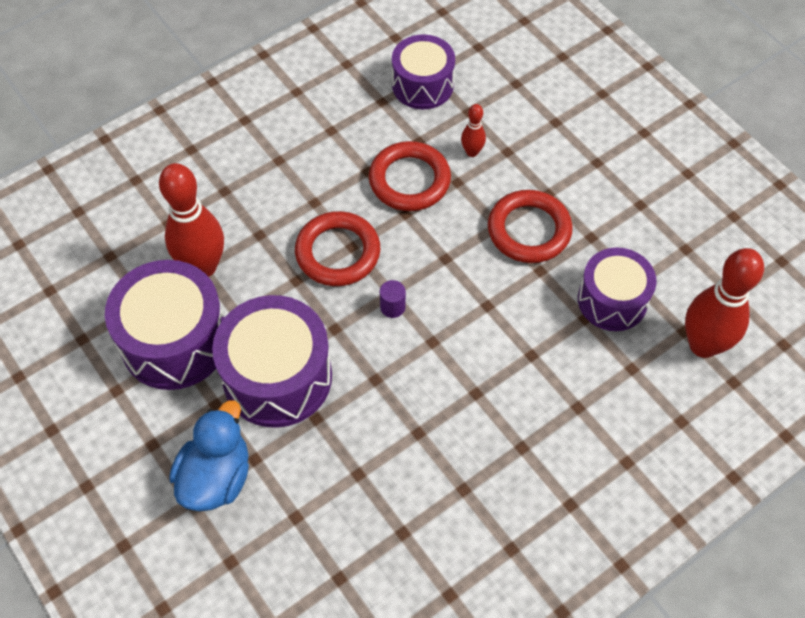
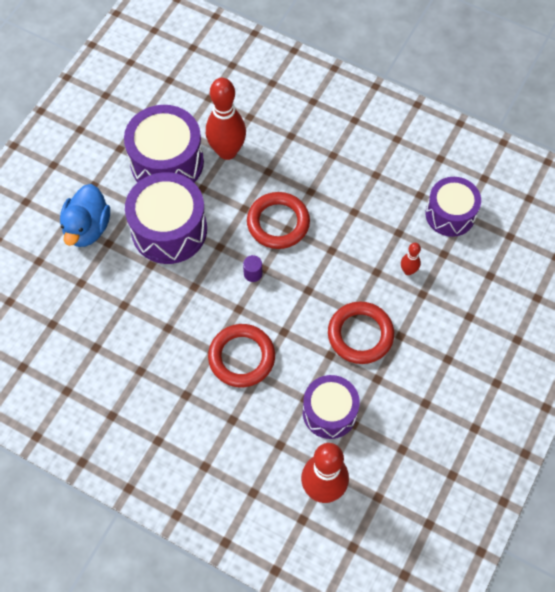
camera: 65 degrees right, 5 degrees up
(216, 477) = (87, 228): blue duck -> blue duck turned 105 degrees clockwise
(409, 180) = (361, 241): red ring -> red ring (241, 357)

